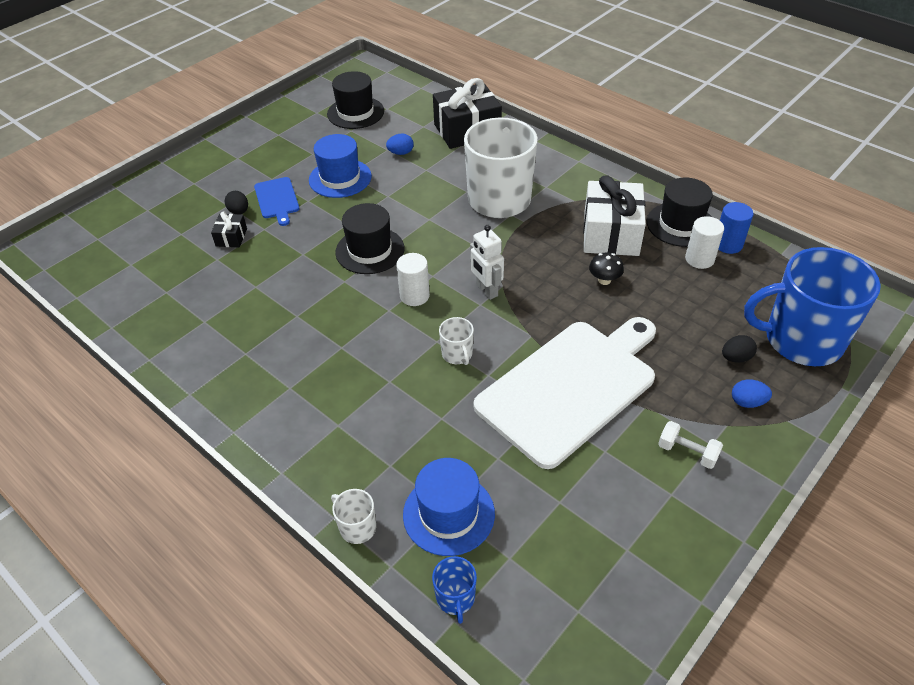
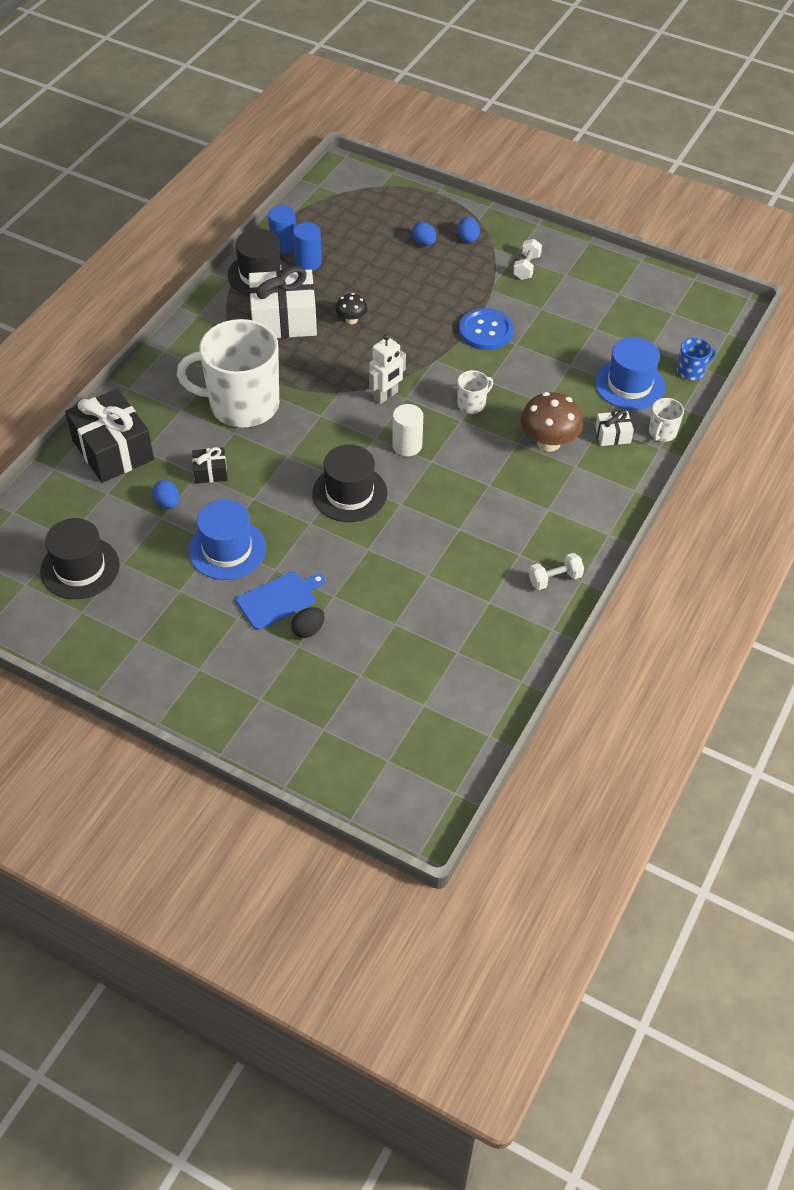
camera: 105 degrees left, 5 degrees up
(202, 374) = (555, 579): none -> white dumbbell
(231, 237) = (355, 622): black gift -> black gift (210, 472)
(371, 472) = (612, 435): none -> white gift
(380, 408) = (548, 442): none -> brown mushroom
(571, 387) = (486, 331): white cutting board -> blue button
(699, 259) = (308, 262): white cylinder -> blue cylinder
(736, 358) = (424, 243): black egg -> blue egg
(801, 340) = (393, 209): blue mug -> none

